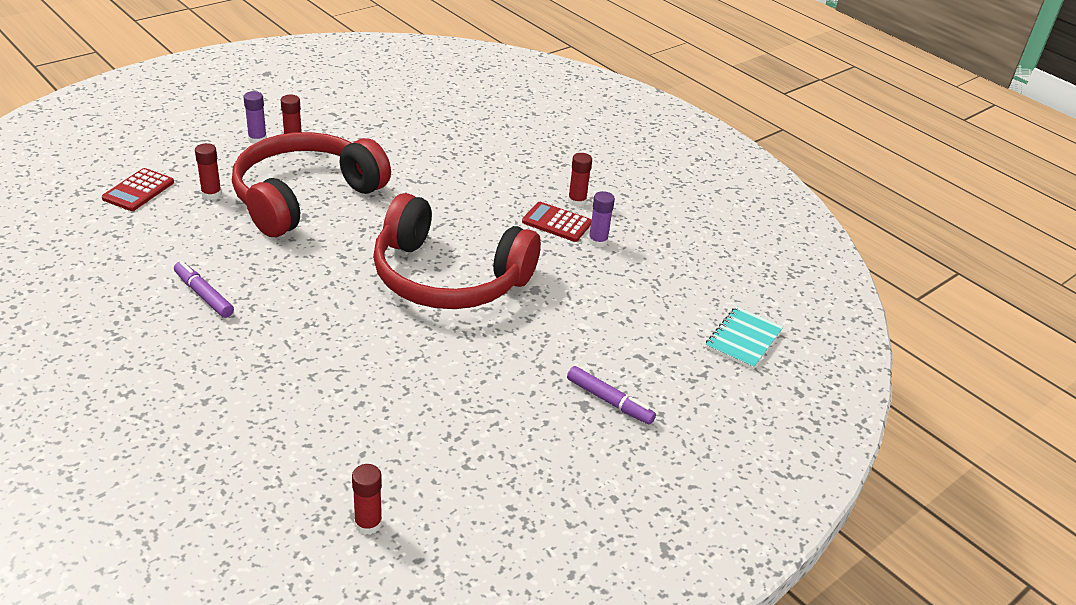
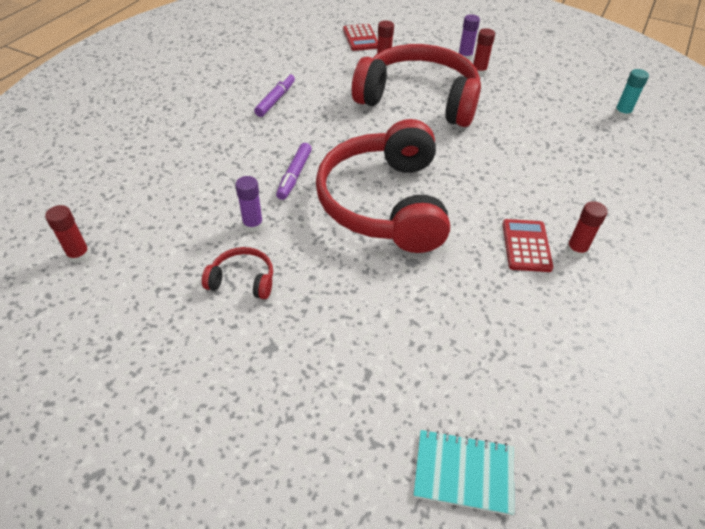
camera: 70 degrees right, 10 degrees up
(138, 190) = (360, 38): red calculator -> red calculator turned 105 degrees counterclockwise
(434, 101) = (622, 113): none -> turquoise glue stick
(491, 401) = (242, 280): none -> red headphones
(598, 241) = (526, 285): purple glue stick -> purple glue stick (253, 224)
(609, 401) = (285, 366): purple marker -> purple marker (294, 175)

